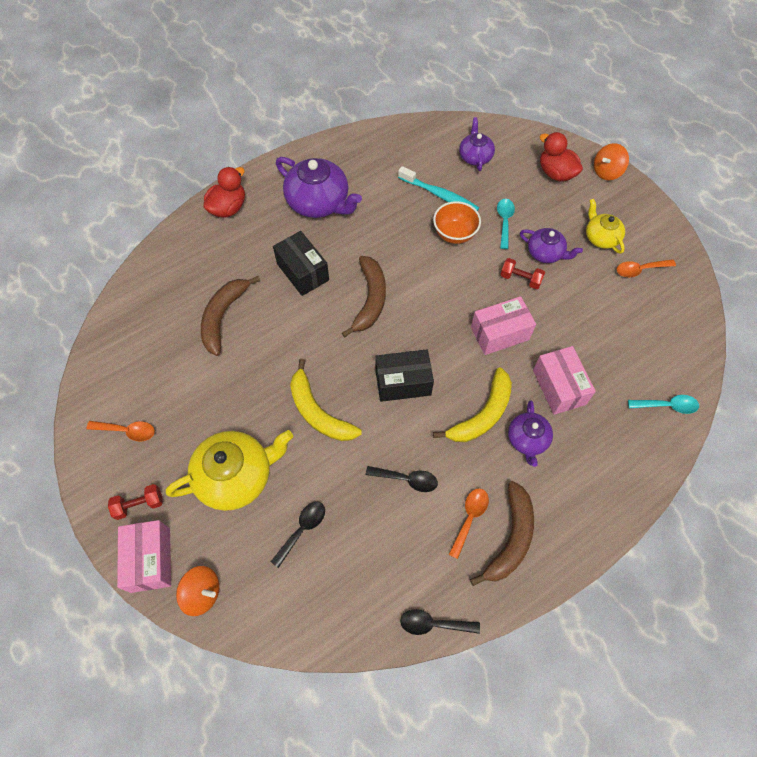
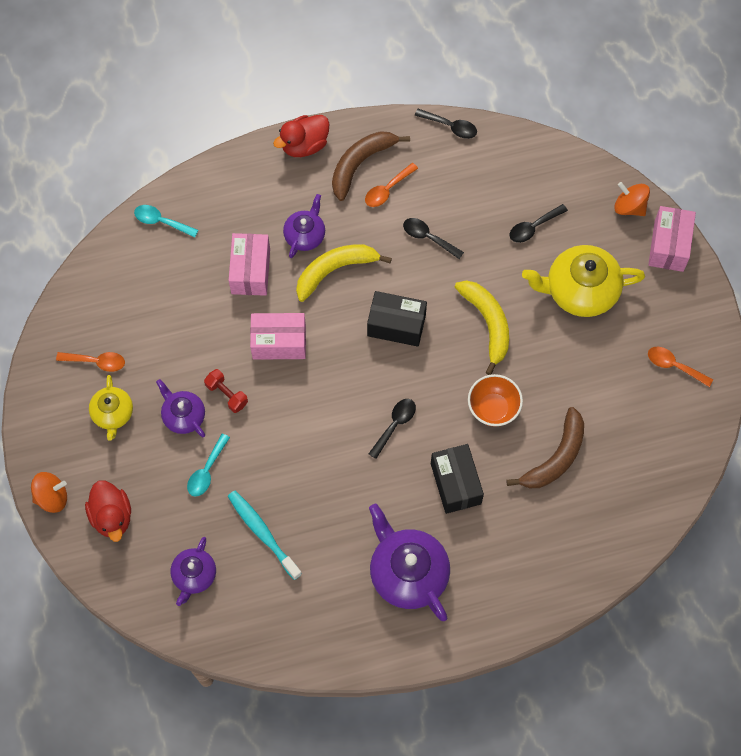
camera: 160 degrees left, 5 degrees up
(139, 505) = (672, 294): red dumbbell -> none
(228, 208) = (517, 602): red duck -> red duck (304, 145)
(370, 299) = (395, 425): brown banana -> black spoon
(454, 234) = (270, 474): orange bowl -> orange bowl (493, 408)

